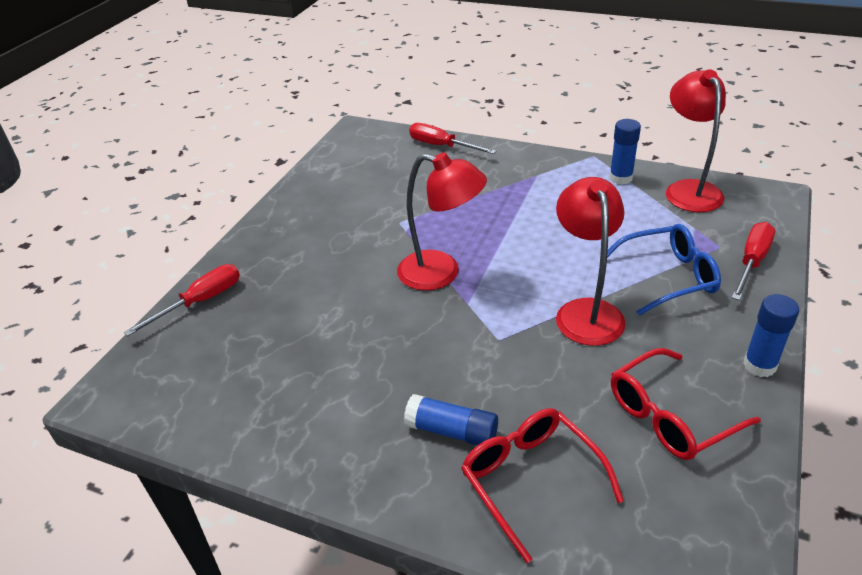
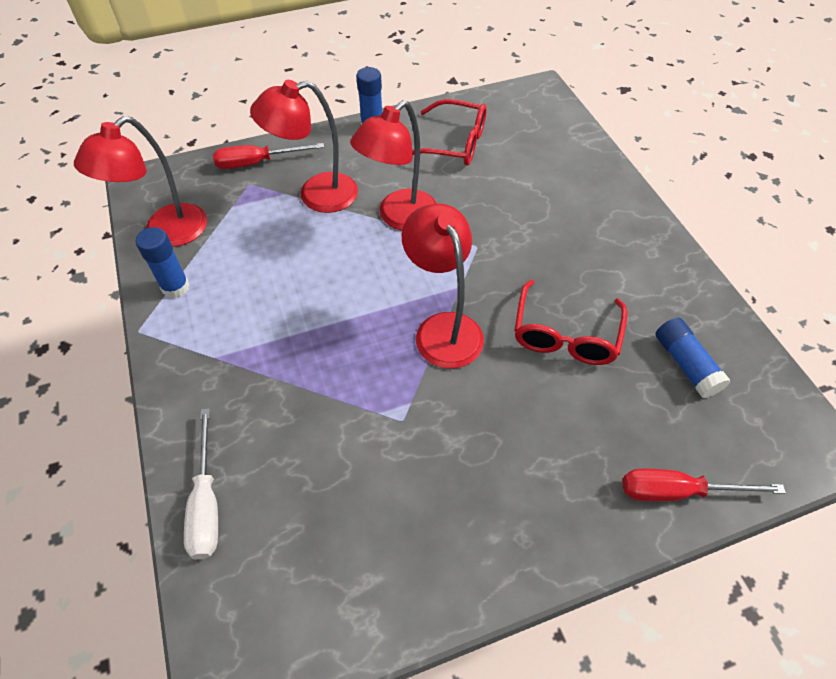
camera: 135 degrees left, 15 degrees up
(442, 146) = (206, 503): red screwdriver -> white screwdriver
(452, 431) = (575, 221): blue glue stick -> blue glue stick (685, 364)
(531, 480) = (562, 172): red glasses -> red glasses (565, 335)
(667, 277) = (316, 195): blue glasses -> red lamp

